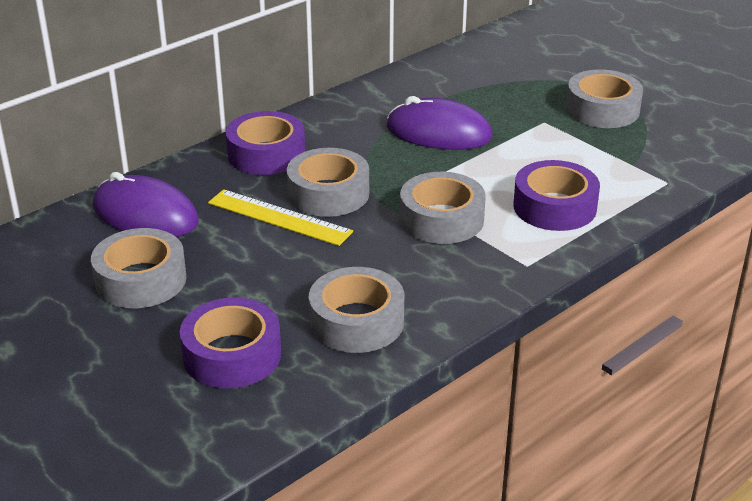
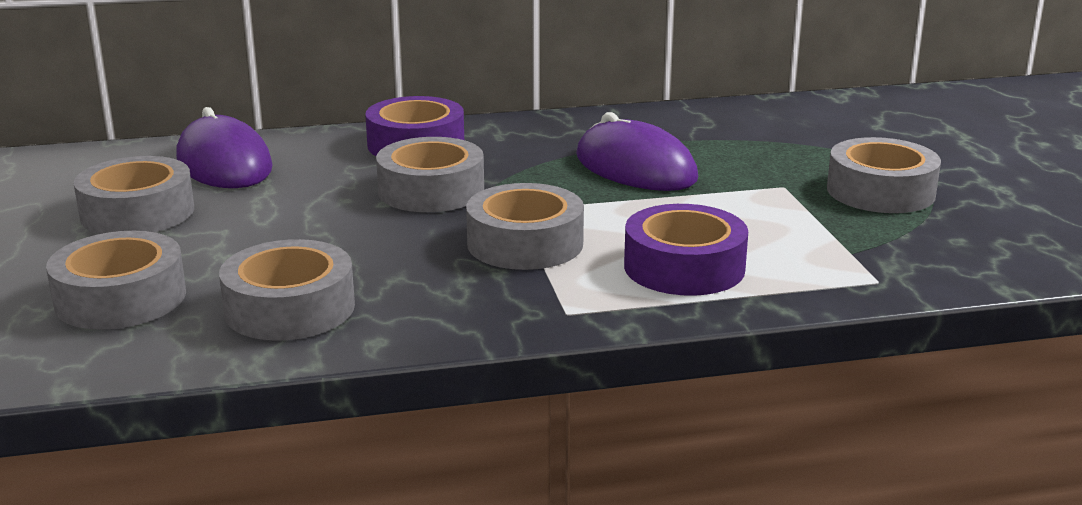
camera: 30 degrees right, 10 degrees down
(232, 355) = (121, 298): purple tape -> grey tape
(279, 217) = (349, 198): yellow ruler -> none

